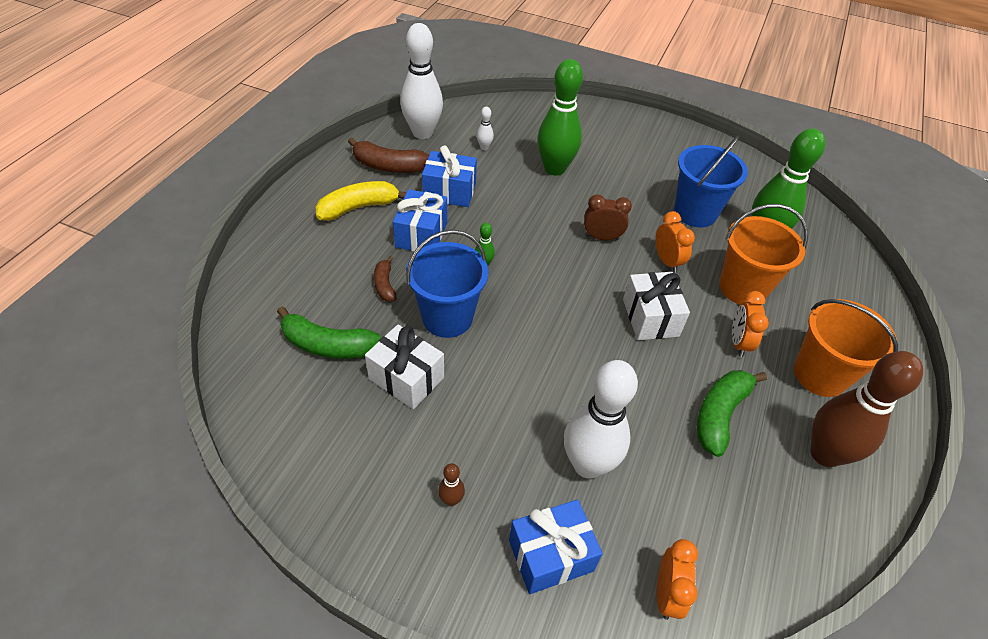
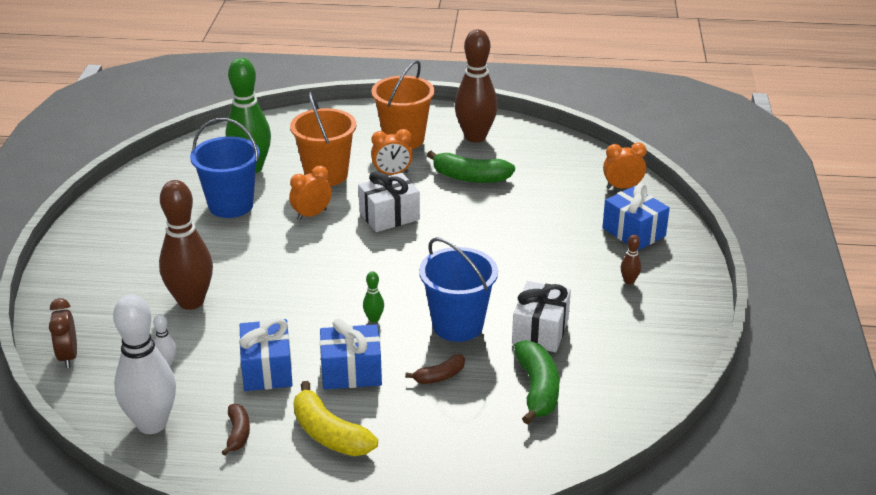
camera: 105 degrees left, 15 degrees down
(388, 166) = (238, 434): brown banana -> brown banana, size x0.57
(554, 169) = (191, 301): green bowling pin -> brown bowling pin
(587, 464) = (554, 227): white bowling pin -> none
(601, 237) = (296, 254): brown clock -> brown clock (68, 356)

